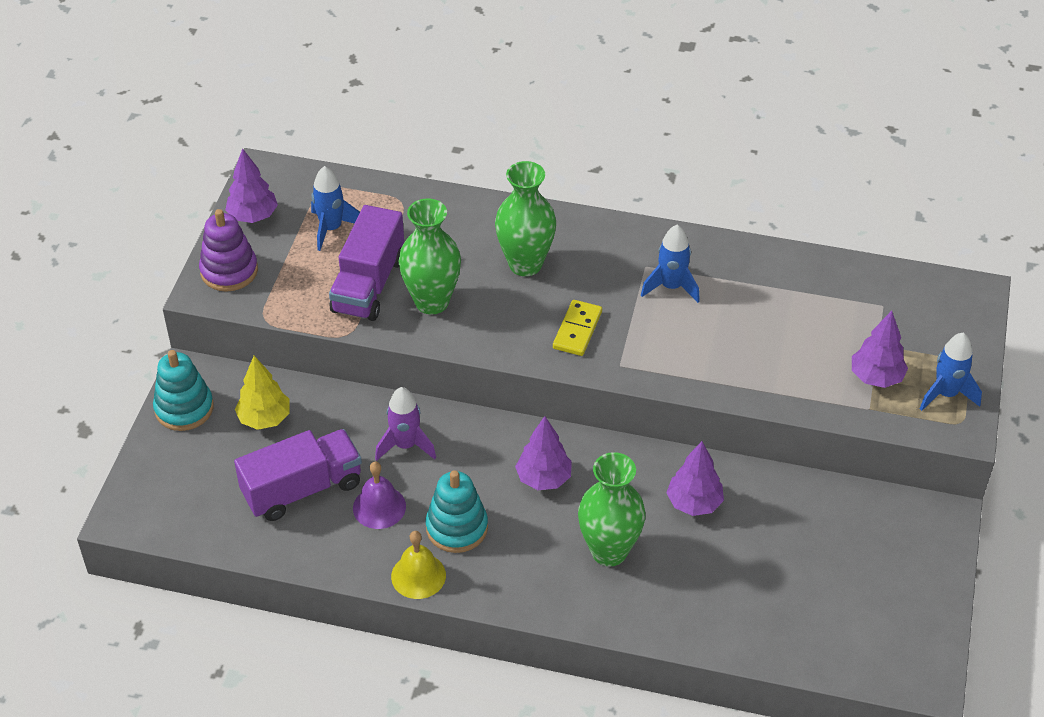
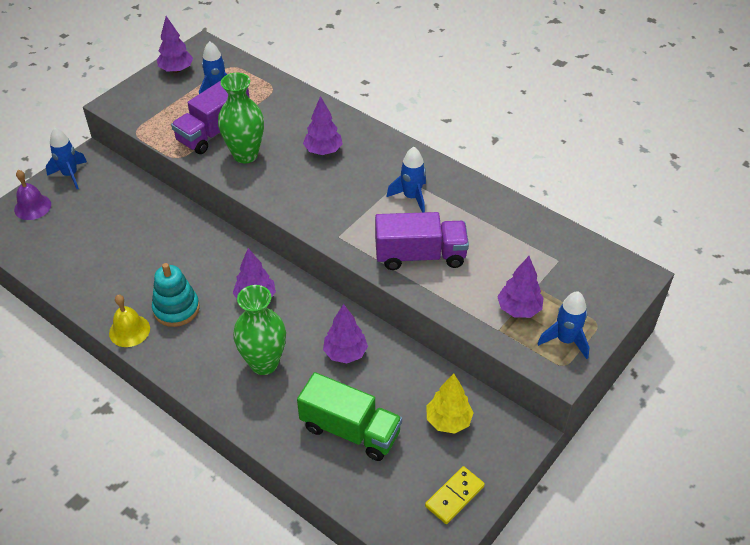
camera: 25 degrees right, 0 degrees up
(184, 408) = (70, 175): turquoise stacking toy -> blue rocket
(229, 271) = (137, 97): purple stacking toy -> none
(265, 419) = (111, 197): yellow tree -> yellow tree (448, 421)
(302, 489) = (101, 248): purple truck -> purple truck (420, 255)
(379, 507) = (138, 277): purple bell -> purple bell (32, 207)
(405, 445) = (183, 244): purple rocket -> none
(525, 264) = (323, 151): green vase -> purple tree
(577, 330) = (326, 204): yellow domino -> yellow domino (454, 496)
(758, 587) = (350, 430): none -> green truck

